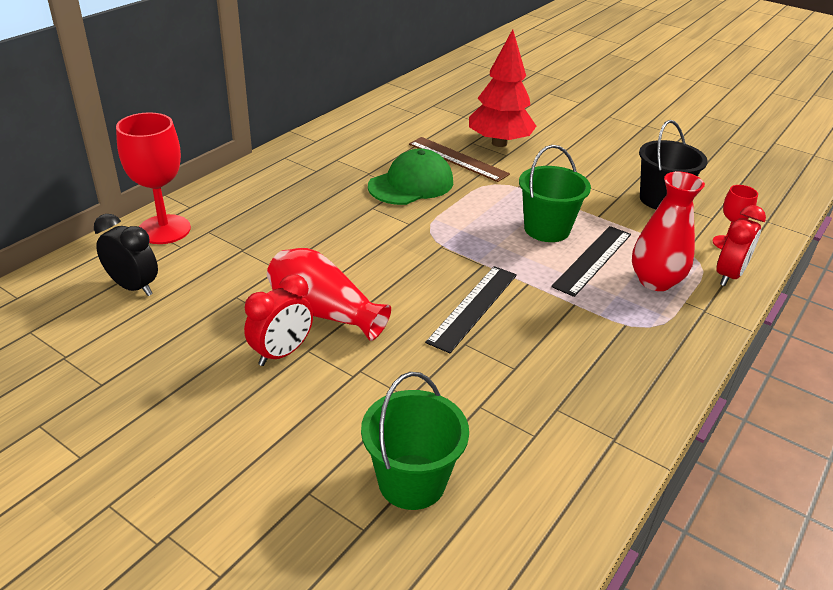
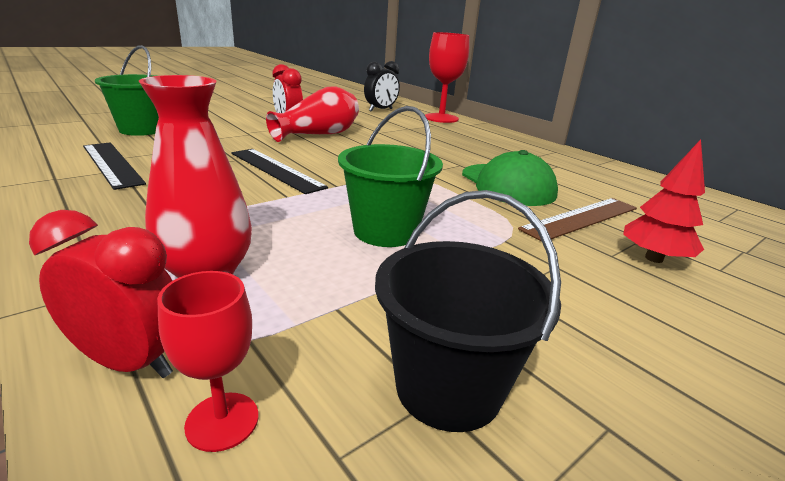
camera: 105 degrees right, 10 degrees down
(499, 143) = (653, 258): red tree -> red tree, size x0.61
(593, 260) = (296, 242): black ruler -> black ruler (111, 164)
(729, 275) = (130, 362): red clock -> red clock turned 150 degrees clockwise

